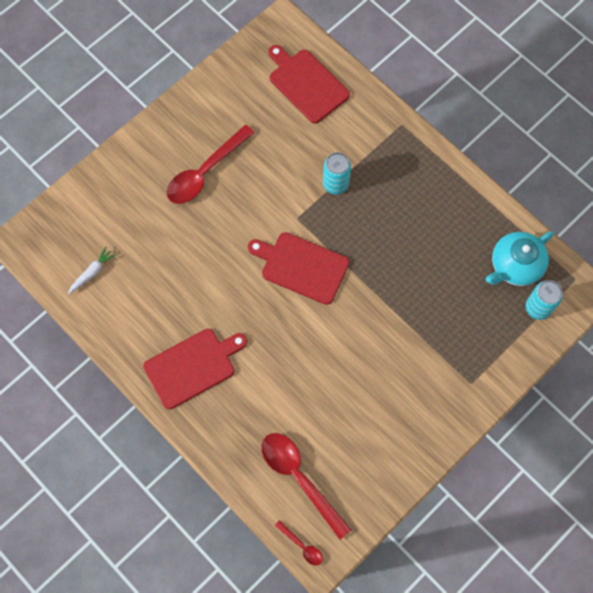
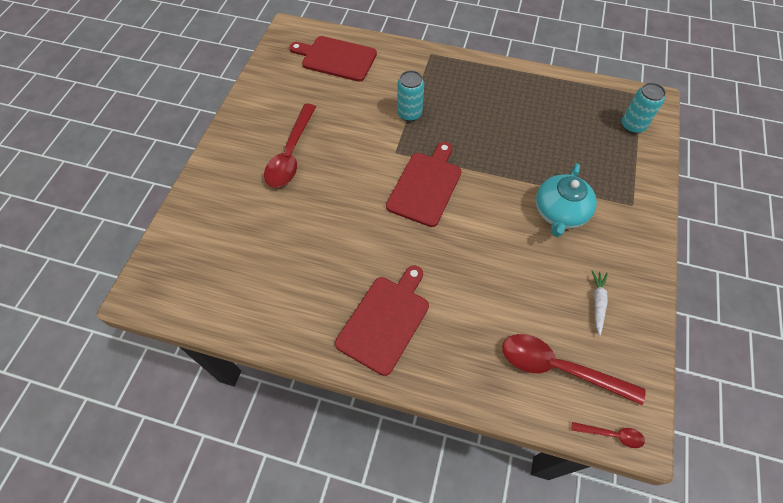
camera: 30 degrees left, 10 degrees down
(92, 272) = (230, 287): white carrot -> white carrot (597, 303)
(301, 266) = (426, 186): red cutting board -> red cutting board turned 120 degrees clockwise
(515, 266) = (591, 106): turquoise teapot -> turquoise teapot (560, 213)

